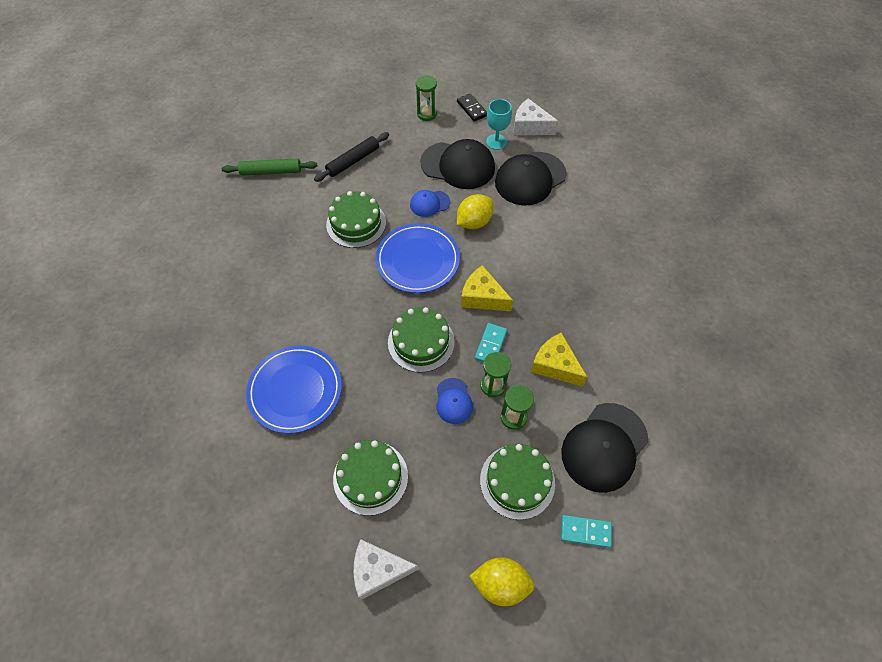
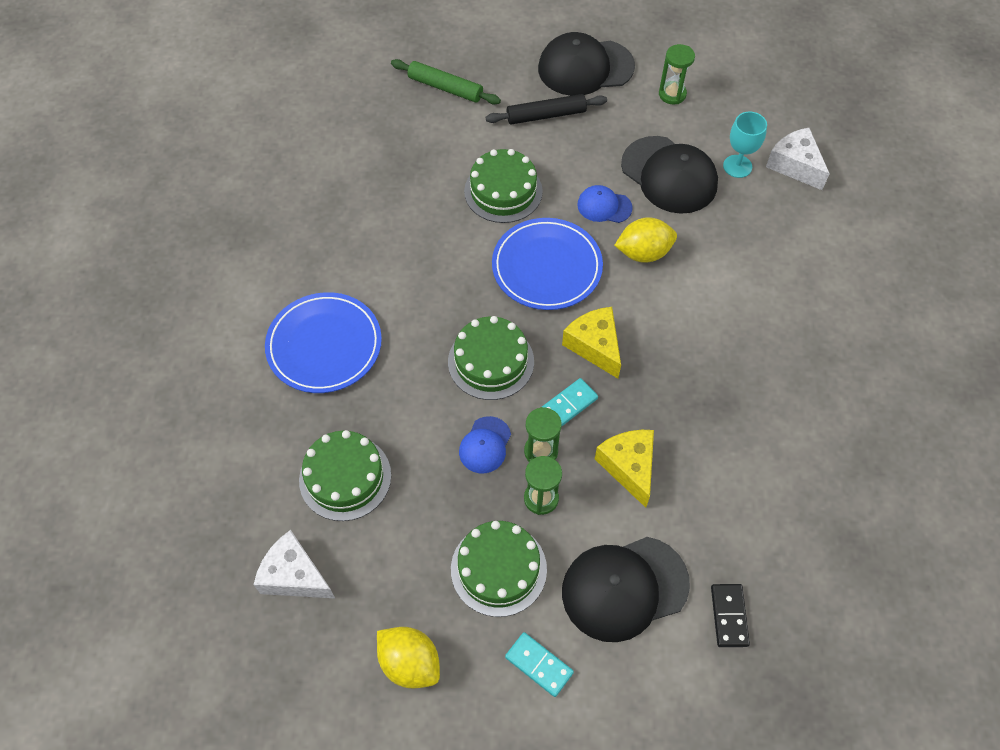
camera: 30 degrees right, 0 degrees up
(472, 109) = (734, 111): black domino -> black domino (729, 616)
(530, 178) = (750, 231): black cap -> black cap (585, 67)

